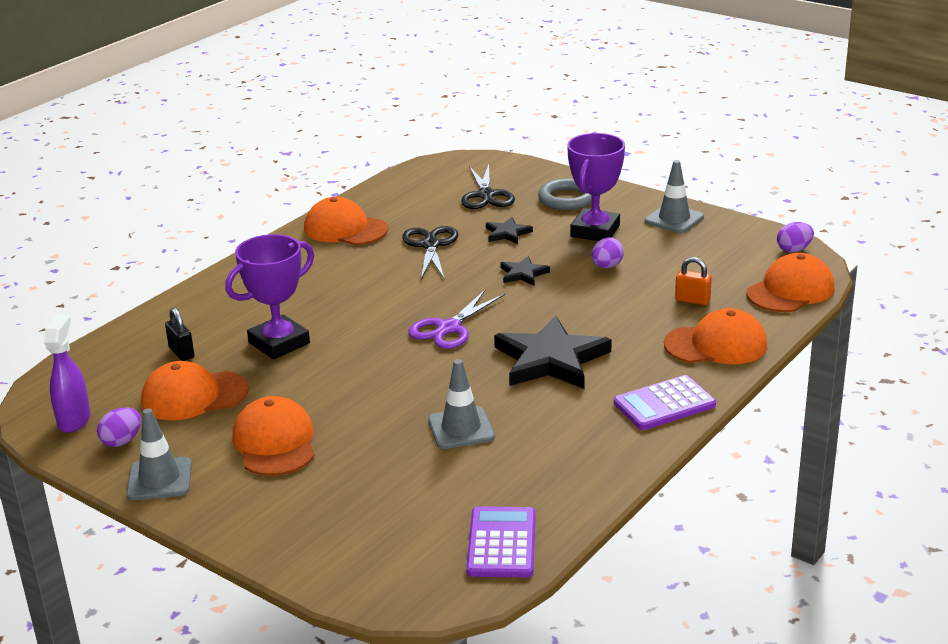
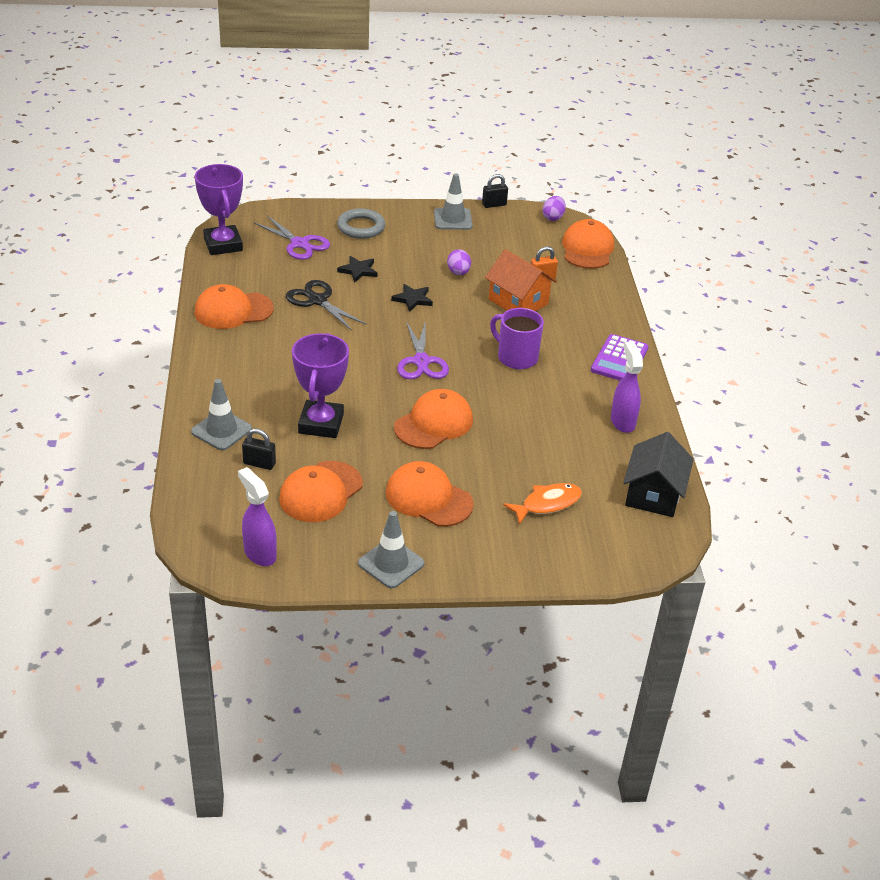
camera: 45 degrees left, 10 degrees up
(122, 441) = (321, 551): purple egg -> none
(377, 499) = (547, 504): none -> orange fish
(461, 428) = (529, 431): grey traffic cone -> grey traffic cone (221, 430)
(486, 195) = (299, 244): black scissors -> purple scissors
(501, 543) = (653, 494): purple calculator -> black house
(550, 360) = (516, 357): black star -> purple mug
(575, 462) = (622, 421): none -> purple spray bottle
(595, 231) = (414, 247): purple trophy -> purple trophy (223, 244)
(631, 312) = (518, 302): none -> orange house
(716, 345) = (595, 305): orange cap -> orange cap (434, 423)
(741, 219) = (494, 205): none -> black padlock

